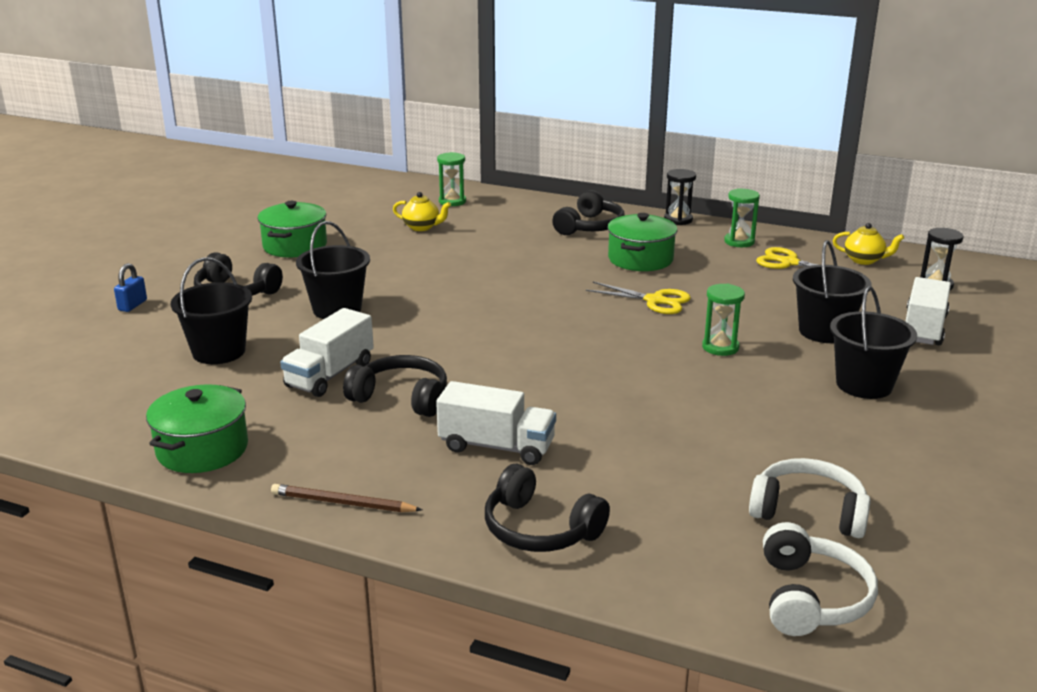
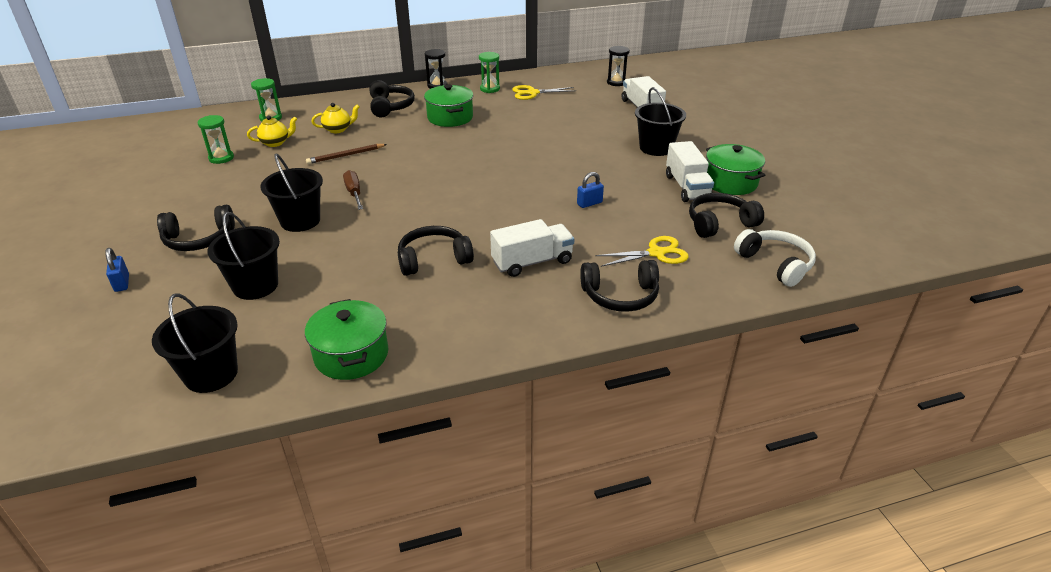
camera: 40 degrees left, 10 degrees up
(295, 246) = (195, 188): green pot -> green pot (730, 182)
(330, 375) = (364, 266): white truck -> white truck (687, 187)
(342, 503) = (496, 339): brown pencil -> brown pencil (346, 156)
(423, 302) = (354, 193): none -> brown screwdriver
(655, 301) = (494, 140): yellow scissors -> yellow scissors (656, 253)
(663, 414) = (589, 203): none -> blue padlock
(720, 347) = (565, 154): green hourglass -> green hourglass (221, 158)
(808, 512) = (719, 223): white headphones -> black headphones
(824, 331) = (601, 126): black bucket -> black bucket (211, 374)
(864, 260) = (566, 79): yellow teapot -> yellow teapot (338, 129)

